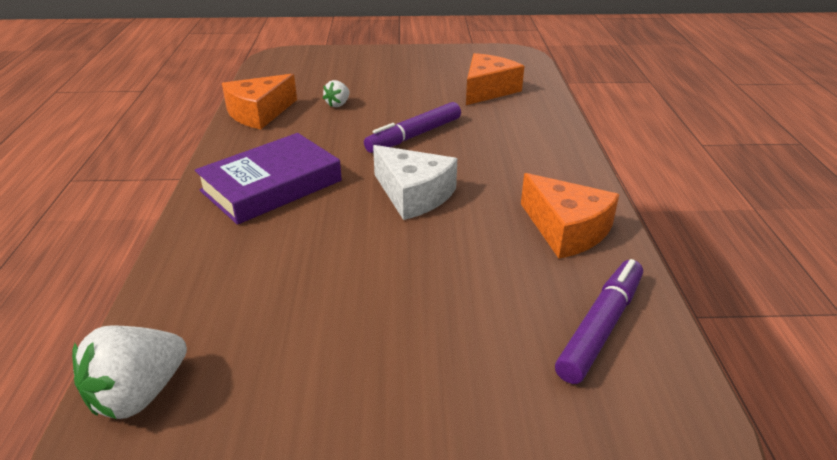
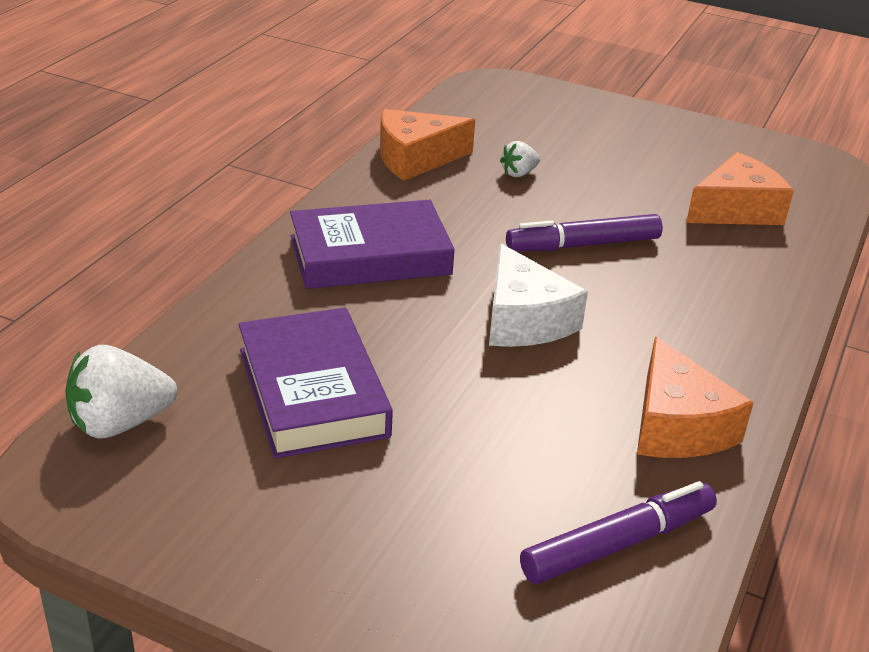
camera: 25 degrees right, 0 degrees up
(296, 301) = (312, 392): none -> purple book

